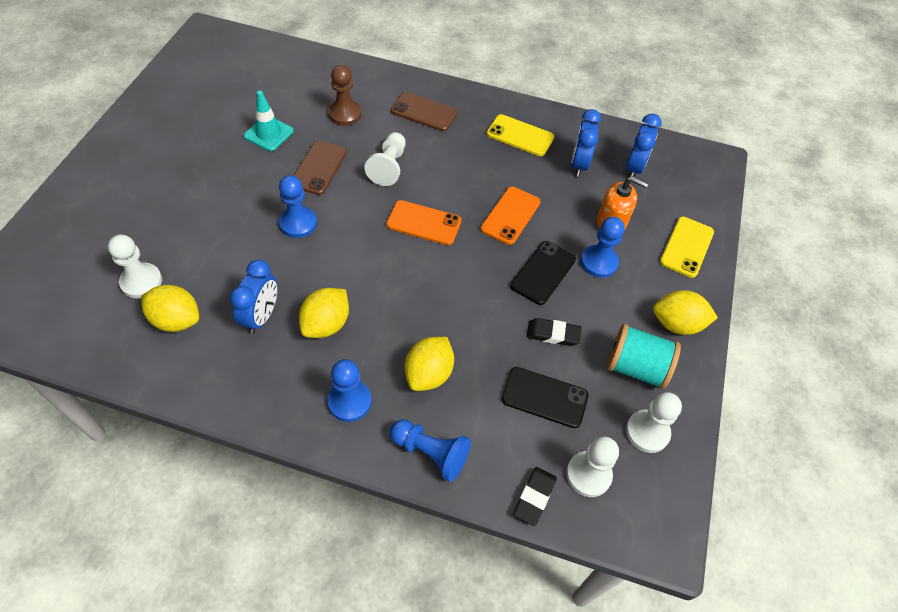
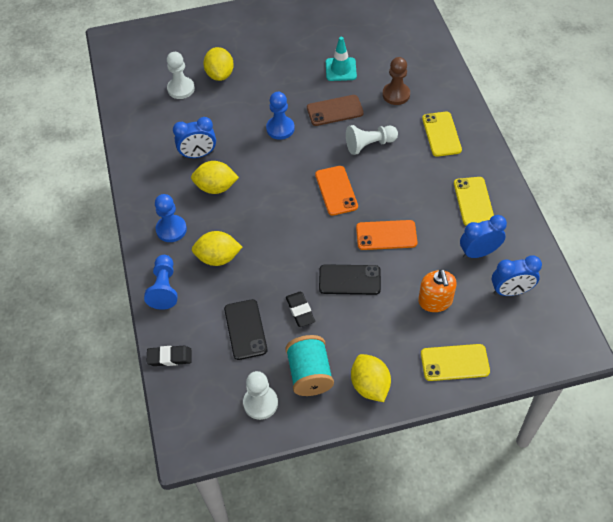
camera: 65 degrees right, 0 degrees up
(176, 320) = (167, 120): yellow lemon -> yellow lemon (220, 74)
(424, 112) = (441, 134): brown phone -> yellow phone
(588, 474) = (204, 381): white pawn -> none
(599, 262) = (388, 310): blue pawn -> none

